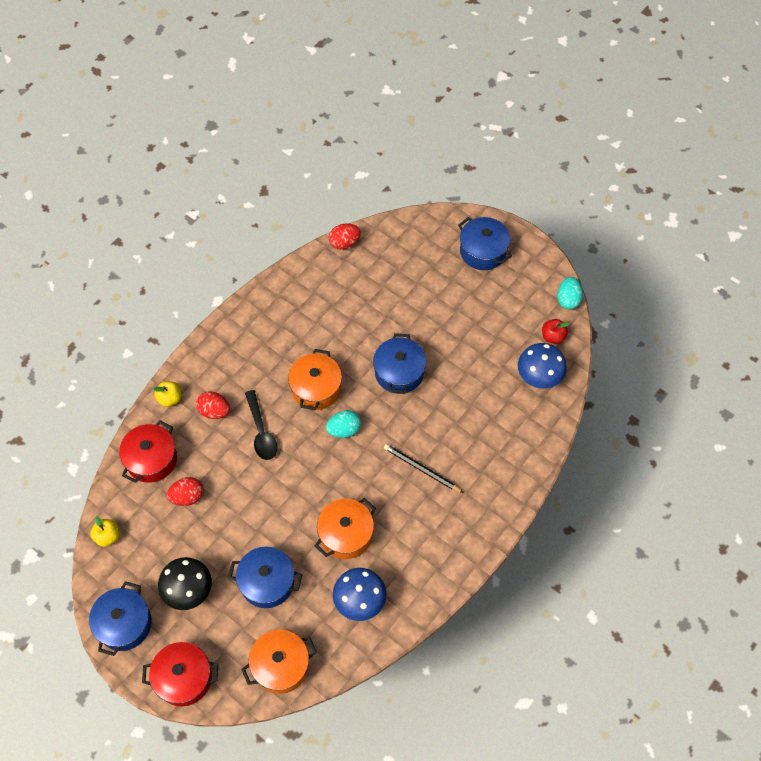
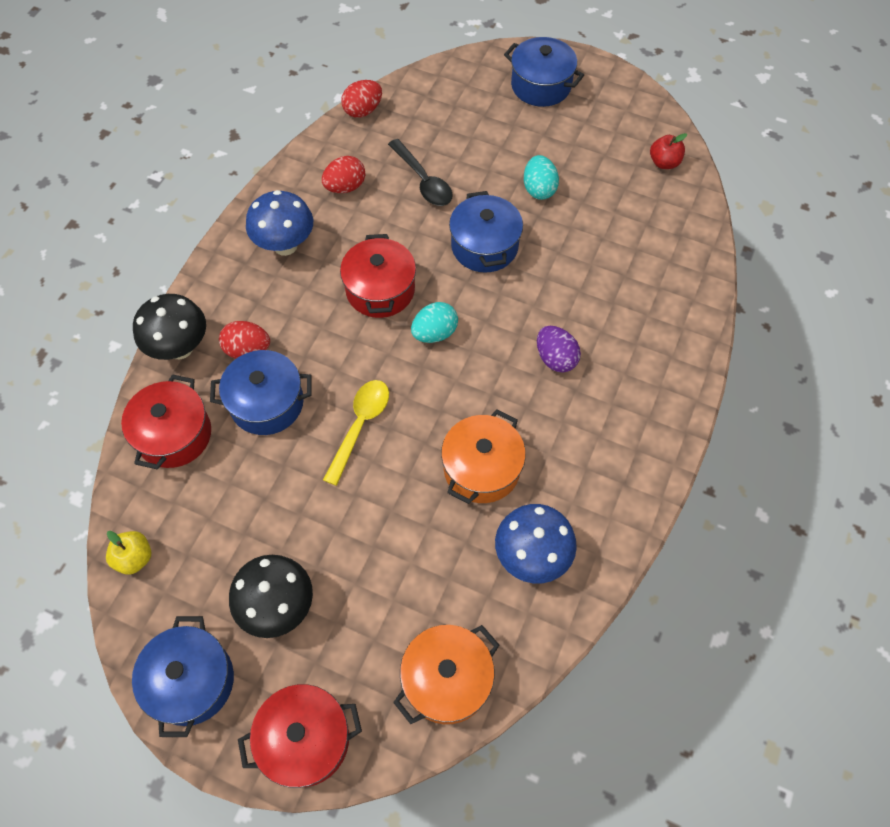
camera: 15 degrees left, 0 degrees up
(170, 398) = (180, 348): yellow apple -> black mushroom
(187, 496) = (240, 473): red egg -> red egg (345, 187)
(261, 431) = (321, 361): black spoon -> black spoon (423, 180)
(267, 582) = (390, 563): blue pot -> blue pot (267, 403)
(274, 484) = (360, 426): none -> yellow spoon
(316, 388) = (380, 290): orange pot -> red pot
(421, 469) = (555, 358): black pencil -> purple egg
(538, 378) = (665, 214): blue mushroom -> blue mushroom (285, 245)
(568, 300) = (666, 117): turquoise egg -> turquoise egg (539, 189)

